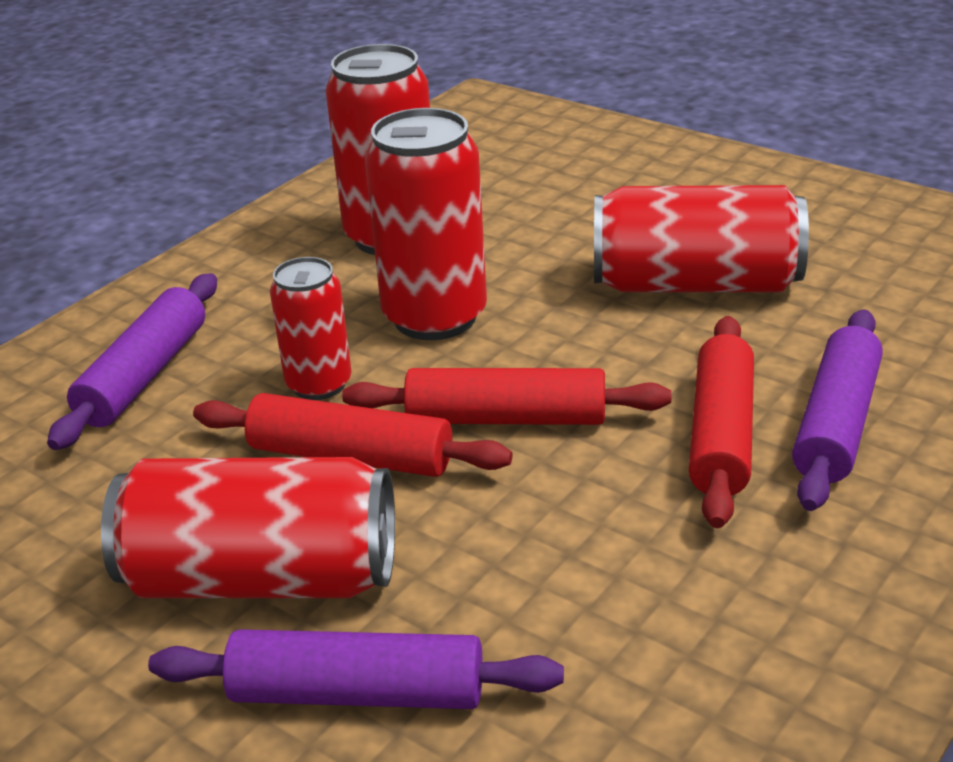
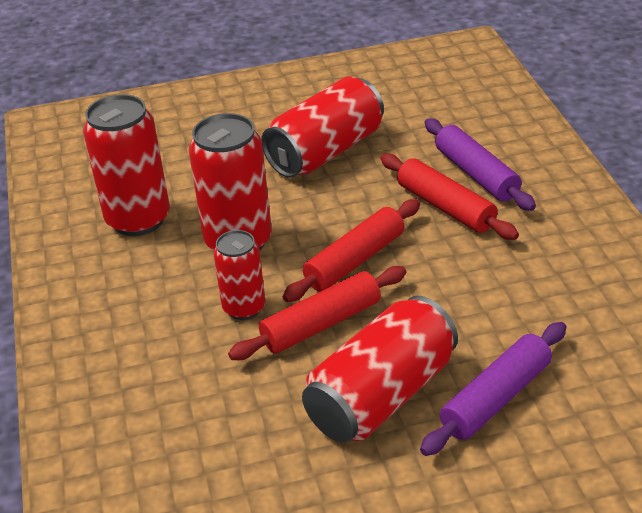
camera: 50 degrees left, 5 degrees up
(144, 375) = (144, 369): purple rolling pin -> none

